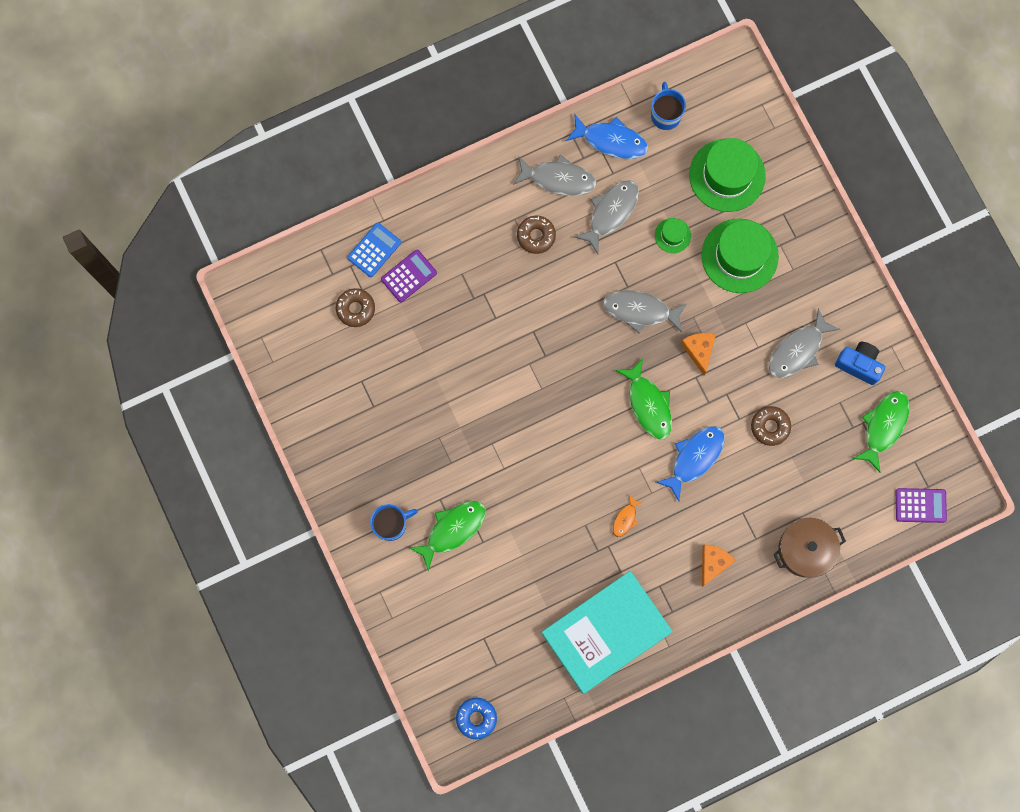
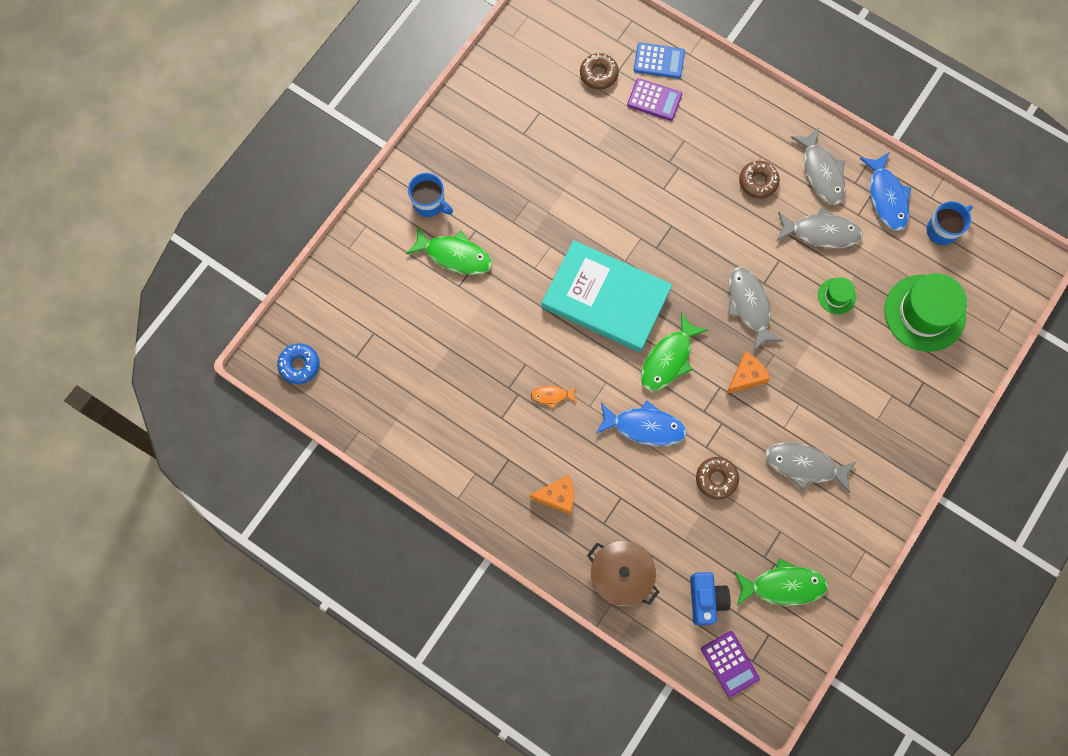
camera: 60 degrees right, 5 degrees down
(606, 632) = (439, 435): turquoise book -> turquoise book (606, 298)
(739, 256) = (857, 365): green hat -> none
(859, 364) = (827, 530): blue camera -> blue camera (706, 599)

